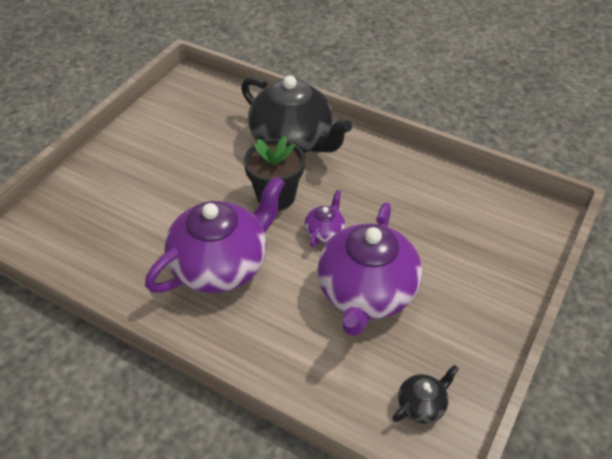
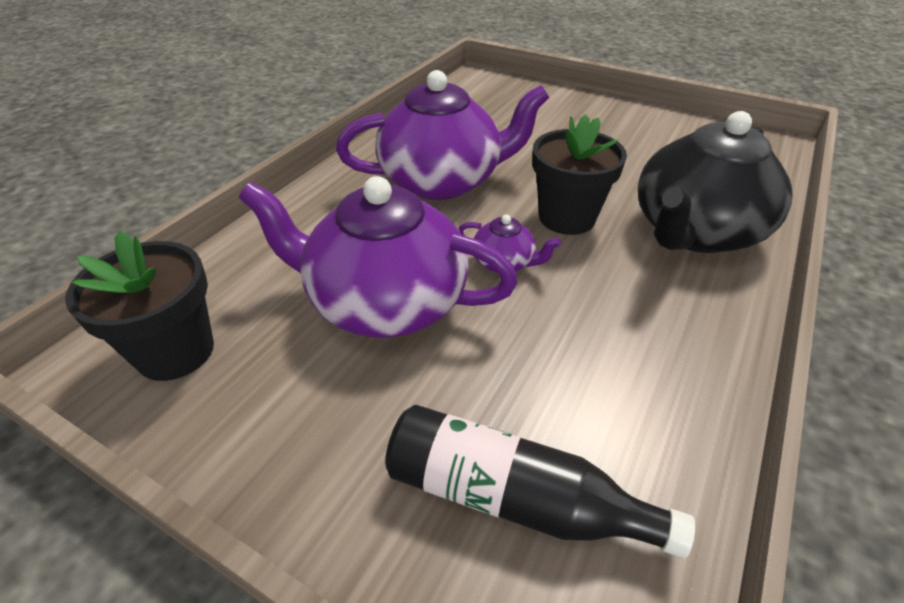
camera: 90 degrees right, 5 degrees down
(221, 264) = (443, 181): purple teapot -> purple teapot turned 60 degrees counterclockwise
(422, 405) = (175, 351): black teapot -> black flower pot
(486, 237) = (513, 497): none -> black bottle

